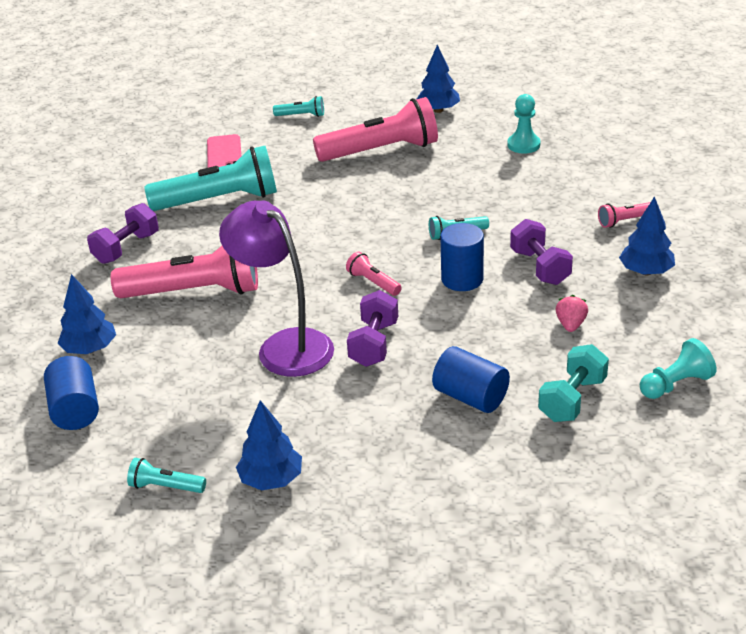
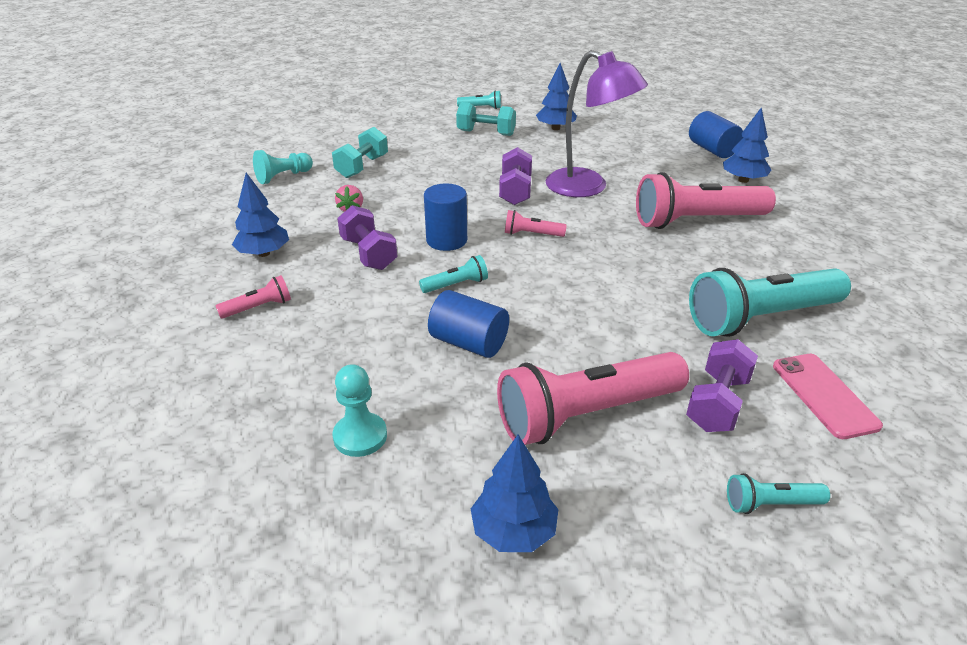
camera: 170 degrees right, 0 degrees up
(126, 248) = (809, 257): purple dumbbell -> purple dumbbell (717, 403)
(166, 487) = (617, 124): turquoise flashlight -> turquoise flashlight (481, 108)
(373, 283) = (532, 234): pink flashlight -> pink flashlight turned 150 degrees clockwise
(386, 473) = (486, 133): none -> turquoise dumbbell
(470, 397) = (435, 165): blue cylinder -> blue cylinder (469, 343)

